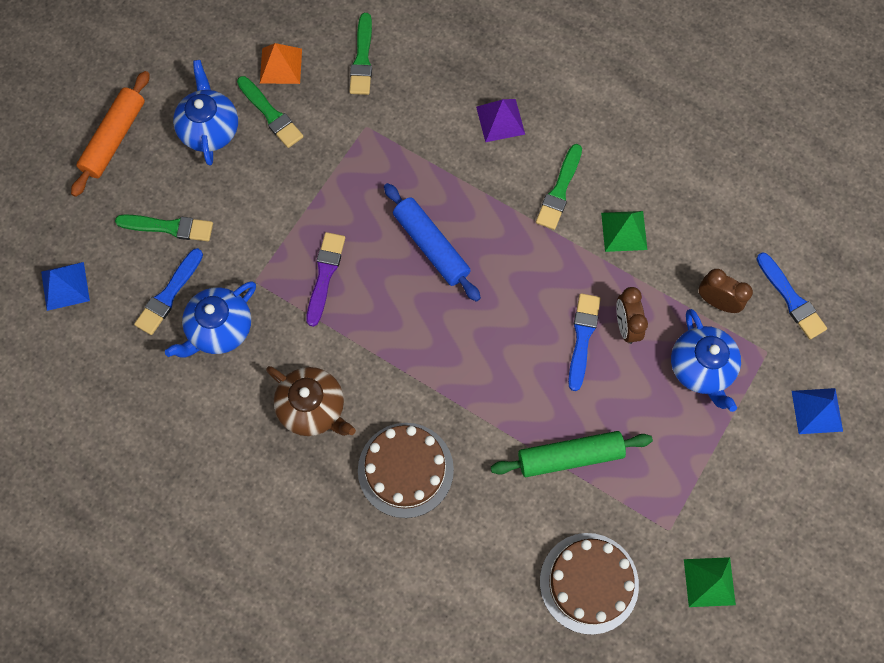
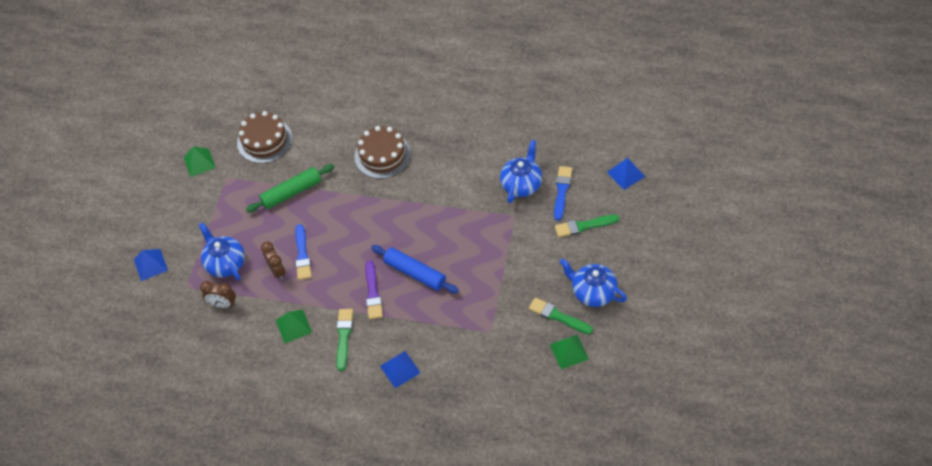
camera: 165 degrees right, 15 degrees down
(114, 138) = (651, 264): orange rolling pin -> none
(210, 129) = (593, 292): blue teapot -> blue teapot turned 150 degrees clockwise
(281, 66) = (569, 351): orange pyramid -> green pyramid
(313, 408) = (447, 165): brown teapot -> none
(325, 275) = (474, 234): purple brush -> purple brush (373, 293)
(362, 59) = (514, 377): green brush -> none
(500, 120) = (400, 369): purple pyramid -> blue pyramid
(791, 299) = (175, 322): blue brush -> none

